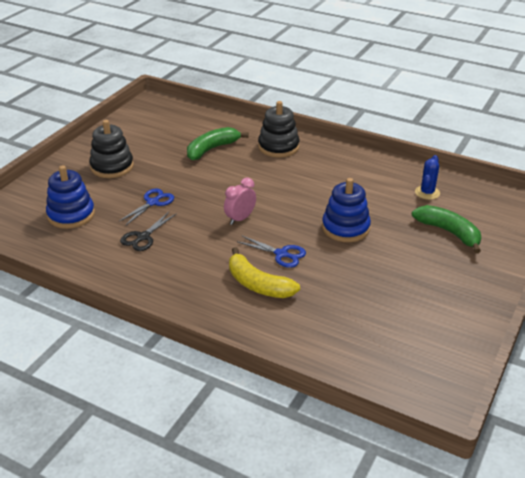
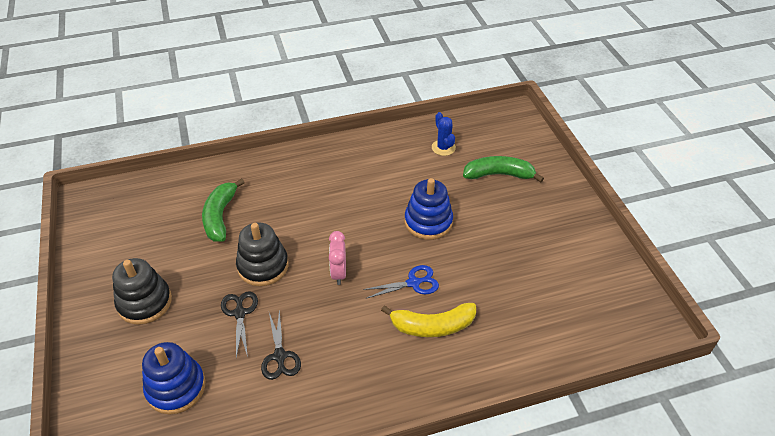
camera: 45 degrees left, 10 degrees up
(152, 202) = (240, 313): blue scissors -> black scissors
(278, 147) = (277, 176): black stacking toy -> black stacking toy (263, 266)

